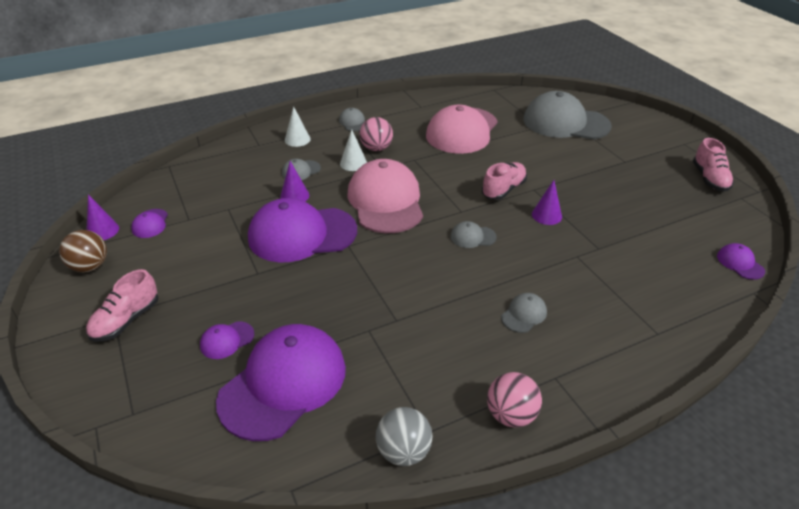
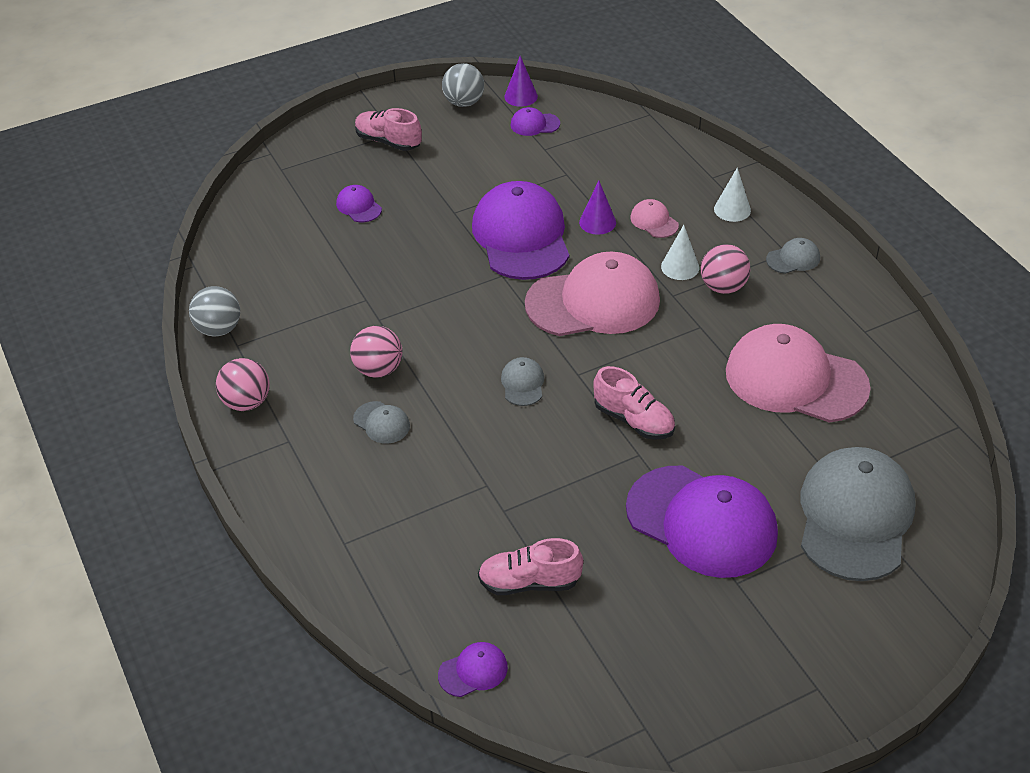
camera: 90 degrees right, 5 degrees up
(90, 266) = (464, 102): brown ball -> grey ball
(283, 383) = (302, 249): purple cap -> purple cap (702, 522)
(301, 171) = (654, 221): grey cap -> pink cap
(461, 318) = (378, 369): none -> pink ball
(546, 215) = (575, 462): purple cone -> none
(709, 179) = (698, 696): pink shoe -> pink shoe (529, 582)

